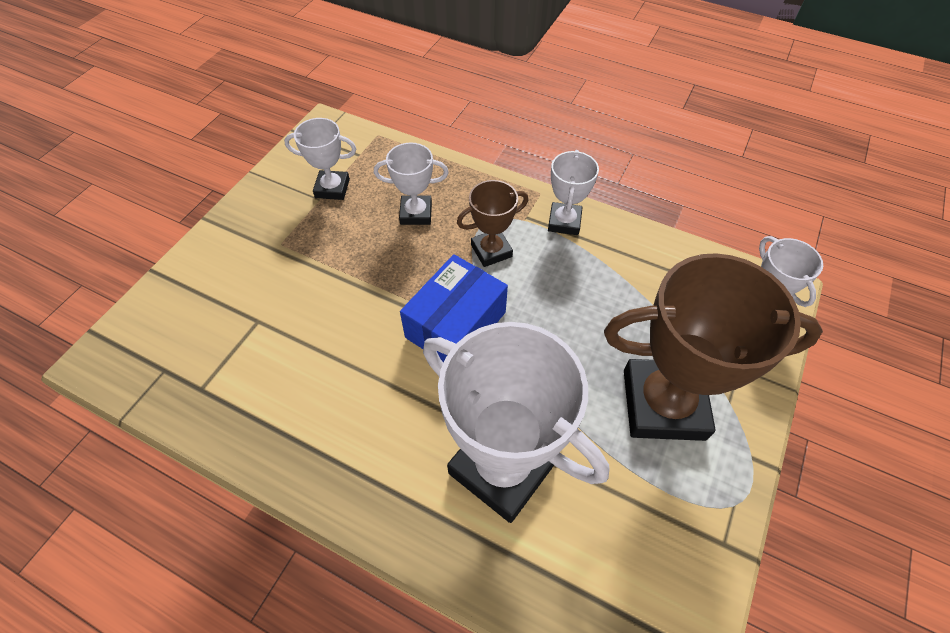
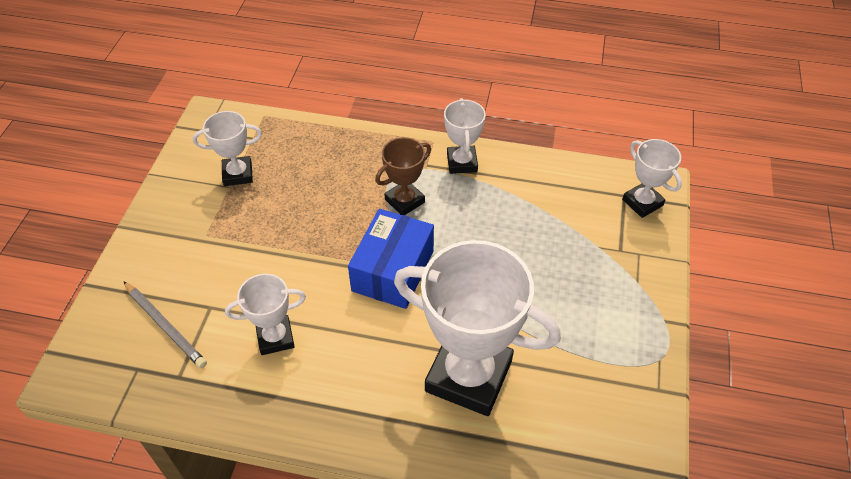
camera: 15 degrees left, 5 degrees down
(207, 331) = (165, 326): none -> grey pencil
(416, 213) = (325, 181): white trophy -> white trophy (275, 337)
(663, 404) = (585, 296): brown trophy -> none

